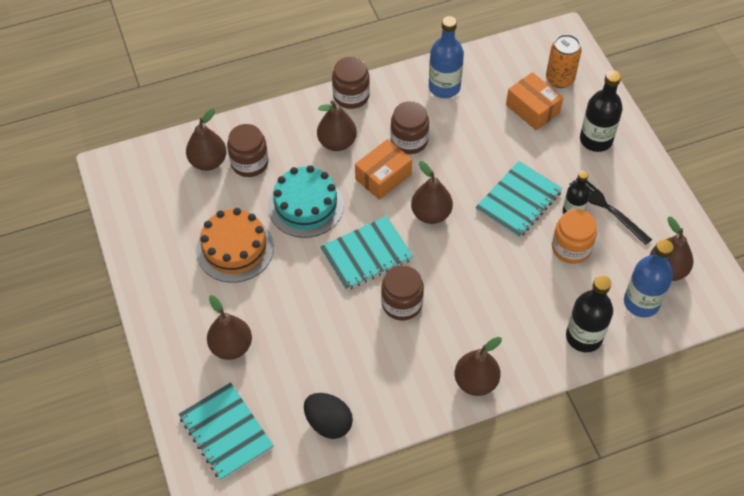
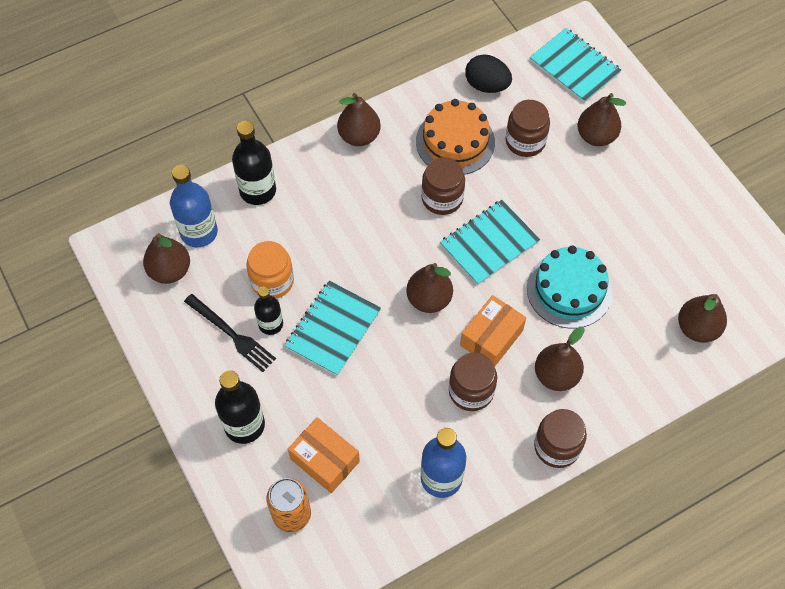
camera: 170 degrees right, 5 degrees up
(235, 249) = (628, 231): orange cake -> orange cake (455, 142)
(249, 163) = (649, 333): brown jar -> brown jar (525, 141)

